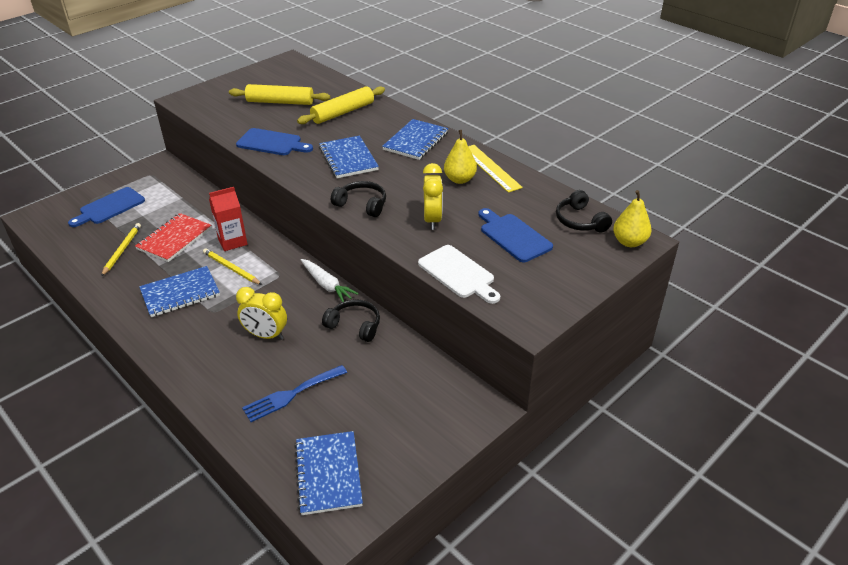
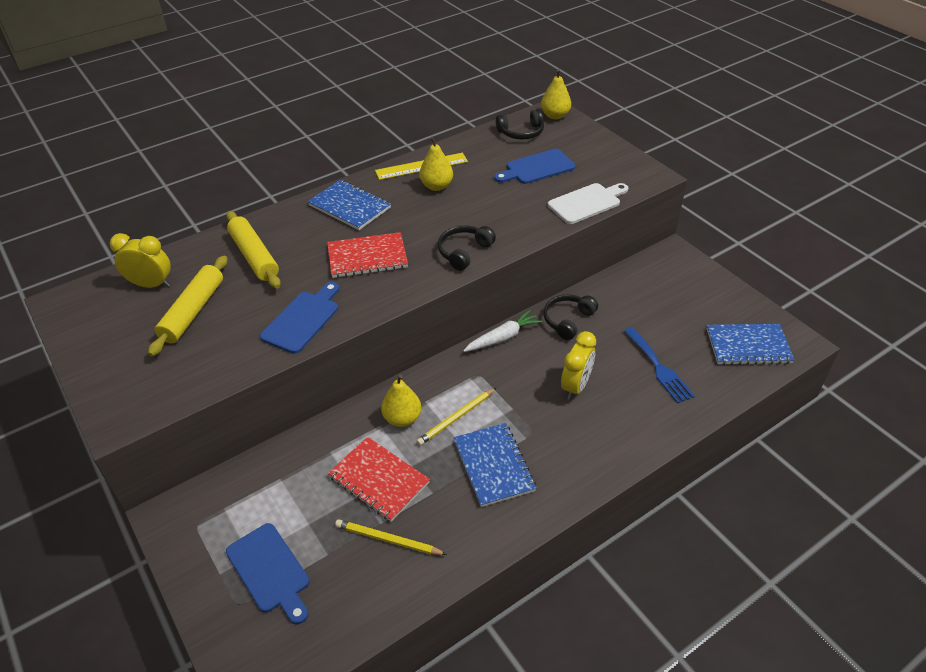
camera: 80 degrees left, 5 degrees up
(232, 241) = (402, 418): red carton -> yellow pear
(348, 159) = (367, 257): blue notebook -> red notebook
(432, 220) = (502, 209): yellow clock -> yellow clock (151, 285)

